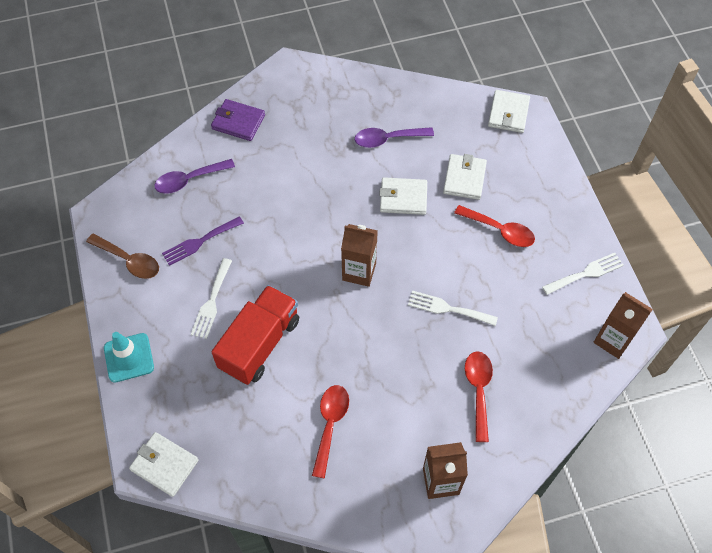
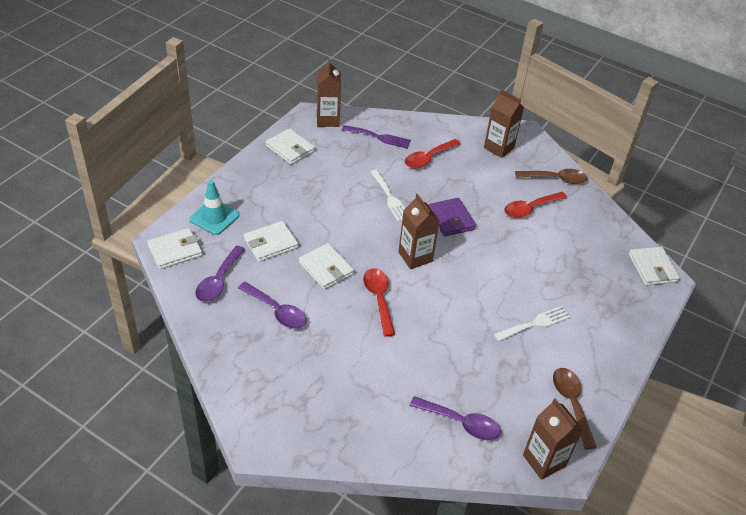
camera: 135 degrees left, 15 degrees down
(114, 204) = (544, 461): none -> brown carton
(129, 357) = (628, 340): turquoise traffic cone -> turquoise traffic cone (214, 217)
(200, 242) = (502, 368): purple fork -> purple fork (379, 137)
(238, 122) = (364, 434): purple wallet -> purple wallet (451, 219)
(260, 344) = (528, 275): red truck -> none
(347, 496) = (555, 179): none -> brown spoon
(451, 122) = (218, 281): none -> purple spoon
(500, 230) = (299, 203): red spoon -> red spoon (379, 299)
(586, 273) = (290, 149): white fork -> white wallet

